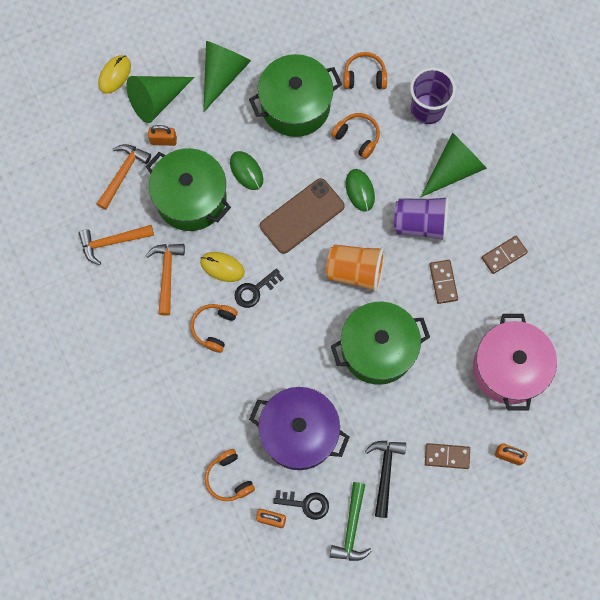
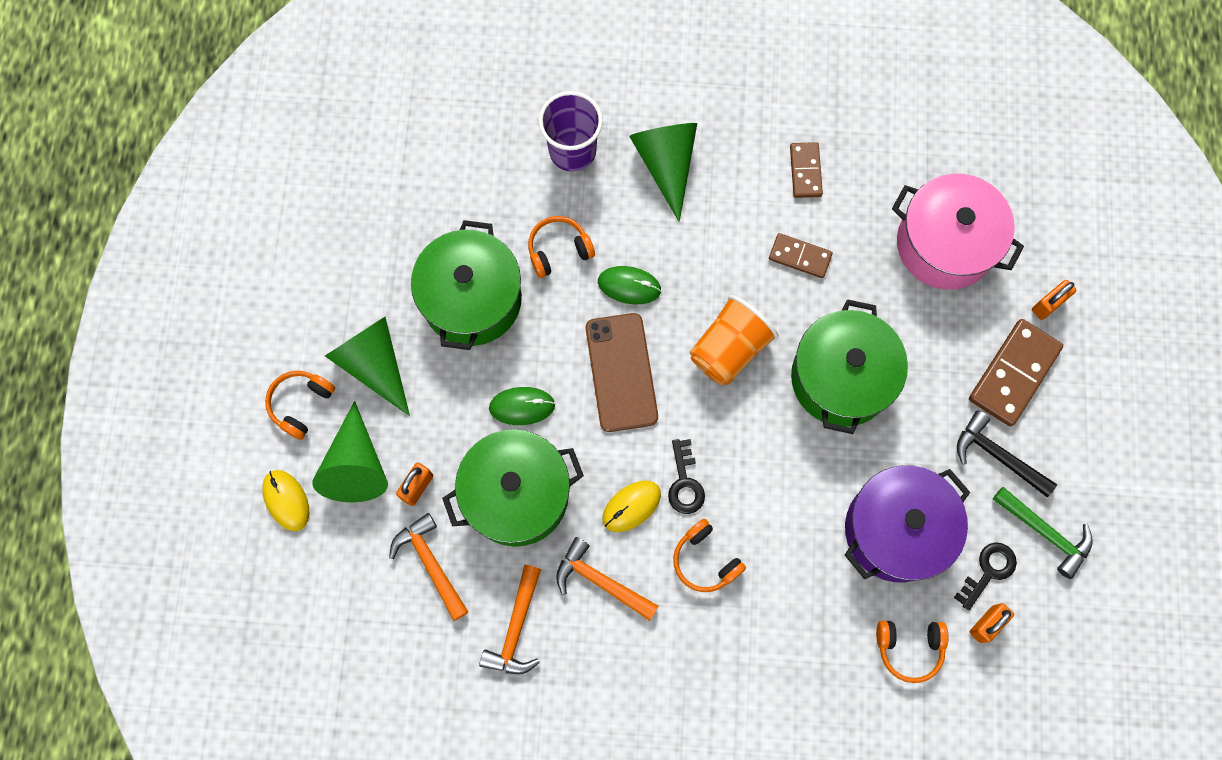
camera: 60 degrees left, 0 degrees up
(364, 76) = (485, 197): orange headphones -> orange headphones (301, 404)
(420, 224) = (712, 240): purple cup -> none
(447, 456) = (1013, 373): brown domino -> brown domino, size x1.70

